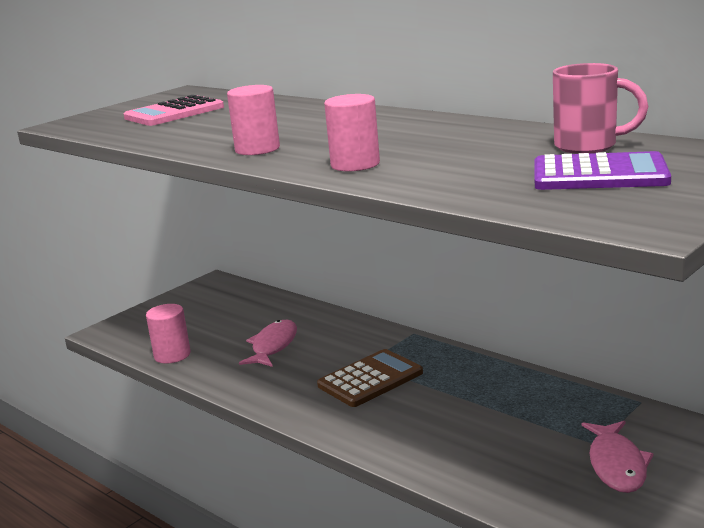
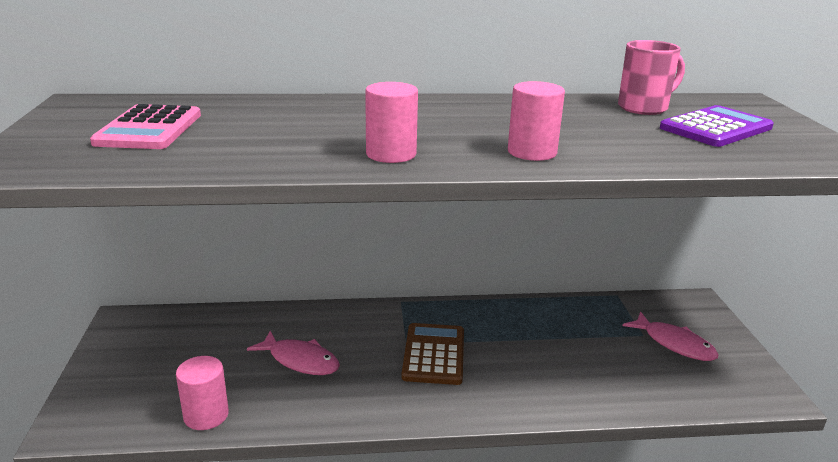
camera: 50 degrees left, 5 degrees up
(273, 346) = (300, 360): pink fish -> pink fish turned 150 degrees clockwise

